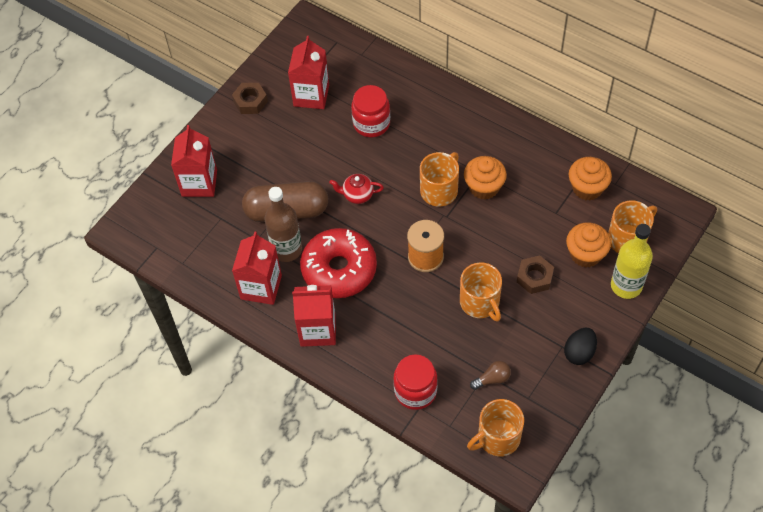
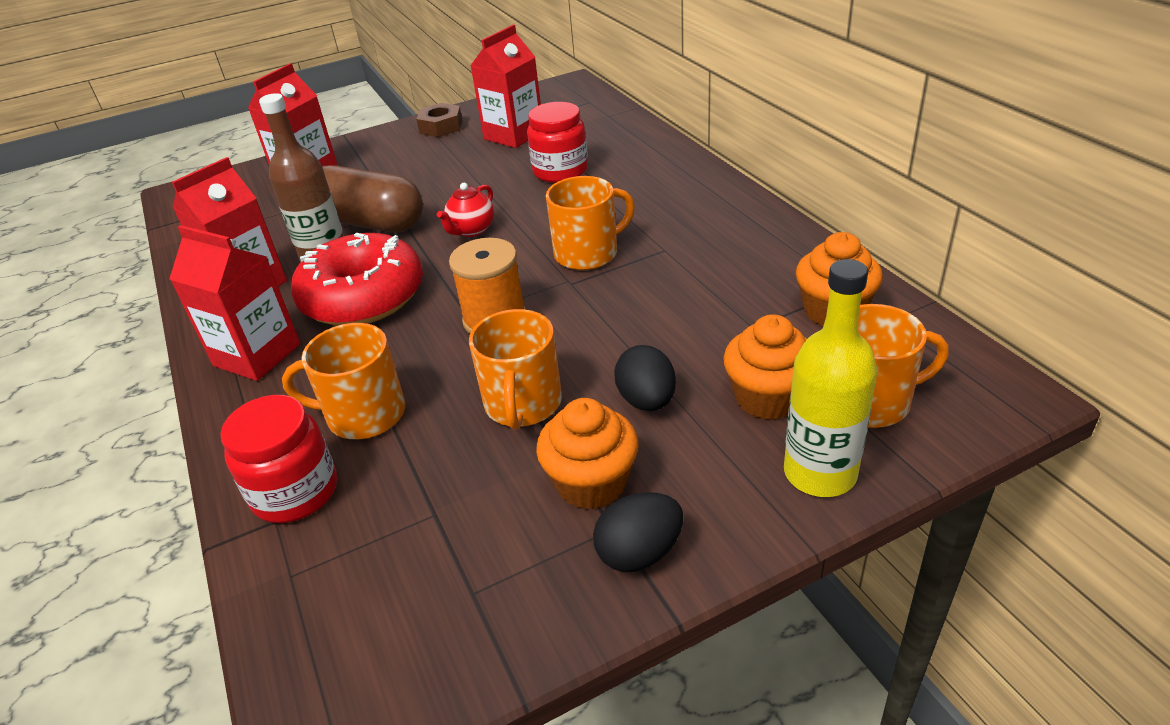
camera: 30 degrees right, 20 degrees down
(357, 195) = (471, 230): red teapot -> red teapot turned 90 degrees counterclockwise
(484, 187) = (657, 266): orange cupcake -> orange cupcake (591, 483)
(492, 379) = (436, 529): brown light bulb -> none
(497, 438) = (349, 642): orange mug -> orange mug (364, 414)
(534, 277) = (646, 401): brown nut -> black egg

